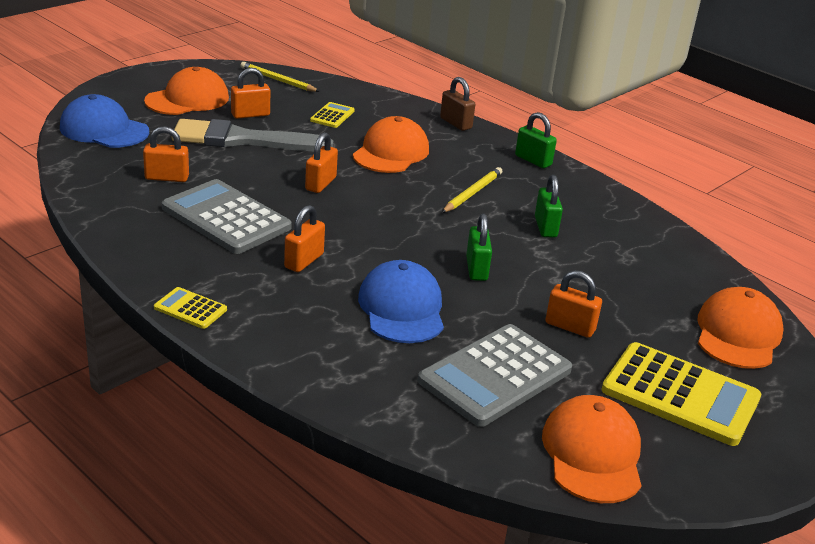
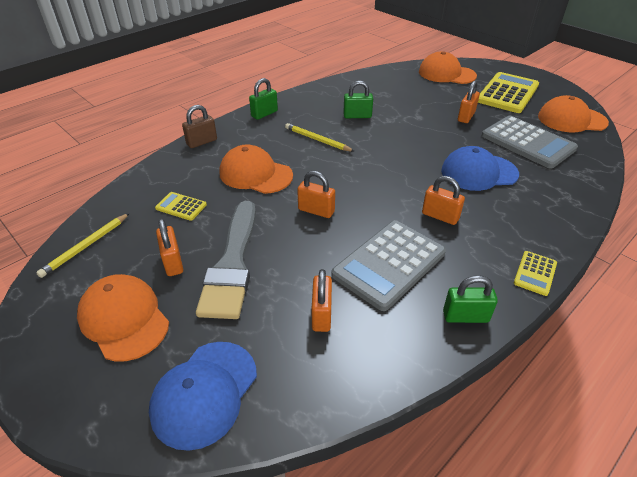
camera: 85 degrees left, 10 degrees up
(476, 269) = (418, 143): green padlock -> green padlock (465, 316)

